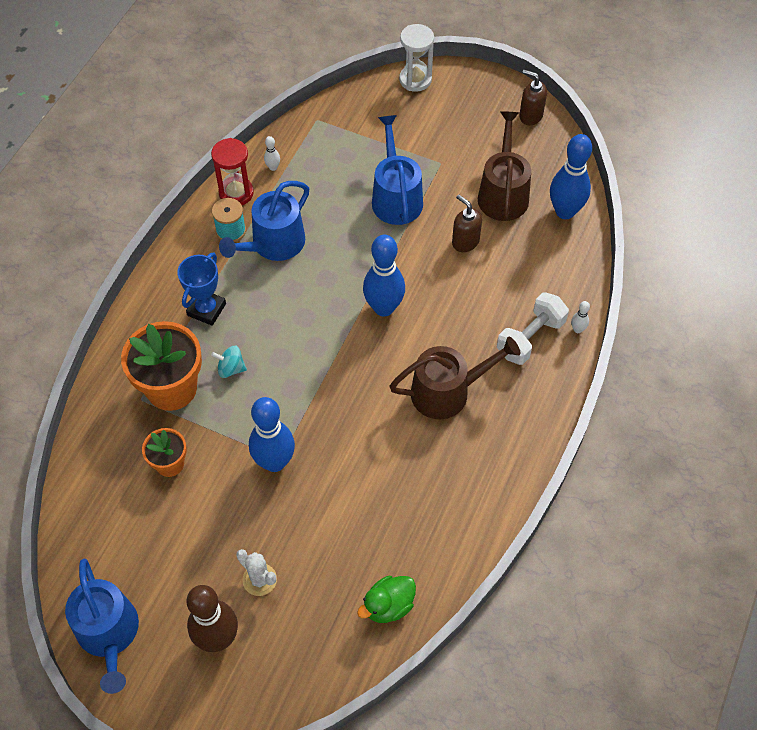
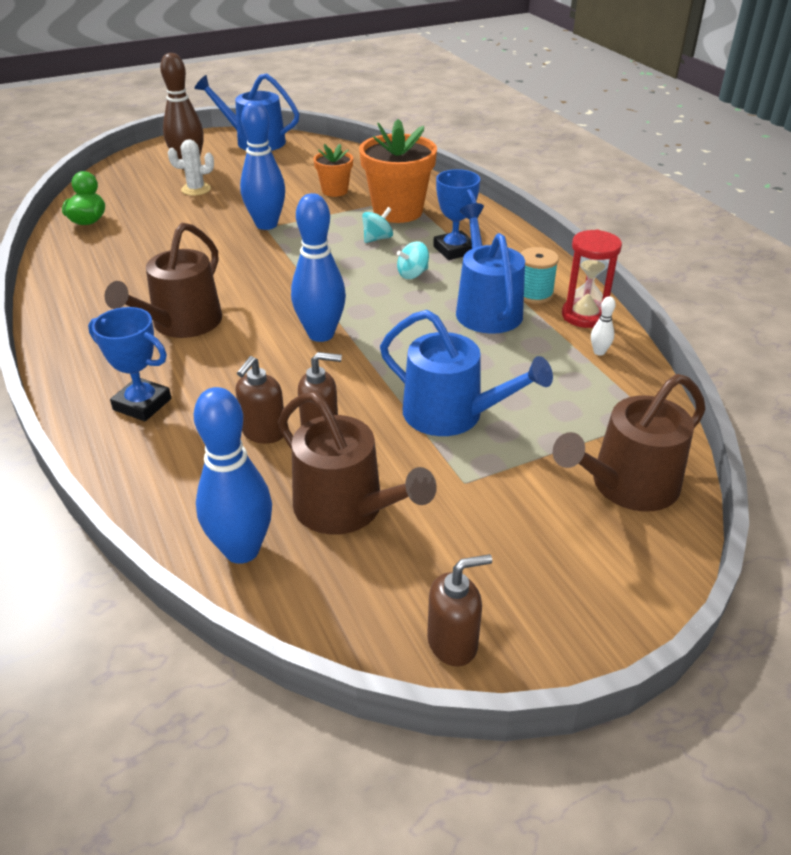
camera: 130 degrees right, 20 degrees down
(265, 311) = (413, 274): none -> turquoise spinning top
(382, 107) = (627, 485): none -> brown watering can
(415, 79) = (659, 552): white hourglass -> none
(492, 264) = (263, 433): none -> brown soap dispenser
(530, 338) = (142, 404): white dumbbell -> blue trophy
(577, 329) = (93, 444): white bowling pin -> none

